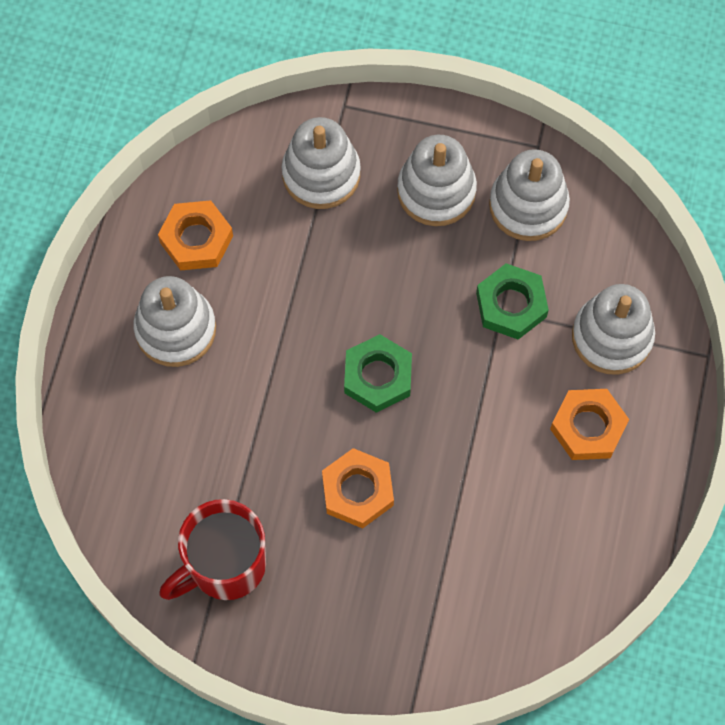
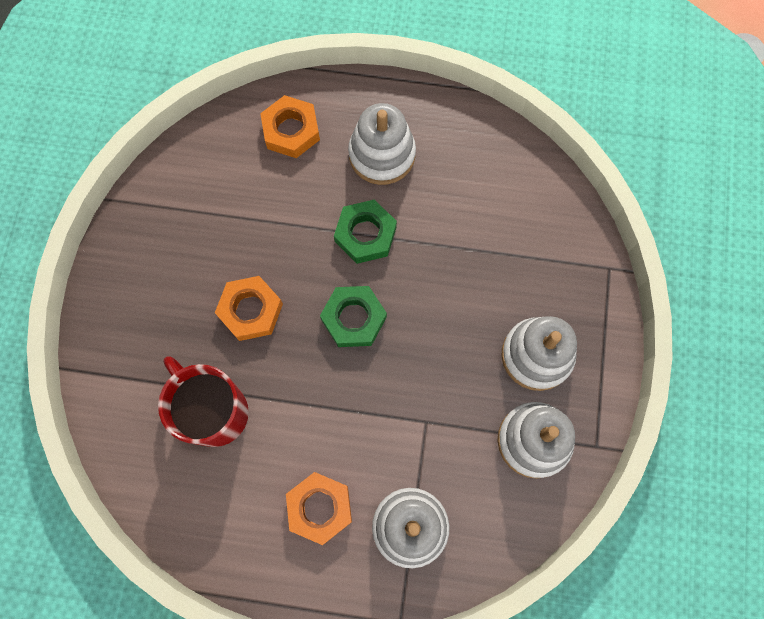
camera: 85 degrees right, 5 degrees up
(196, 239) = (464, 161): orange nut -> orange nut (291, 130)
(225, 565) = (184, 213): red mug -> red mug (214, 411)
(321, 174) = (539, 255): white stacking toy -> none
(511, 305) = (432, 430): green nut -> green nut (365, 234)

